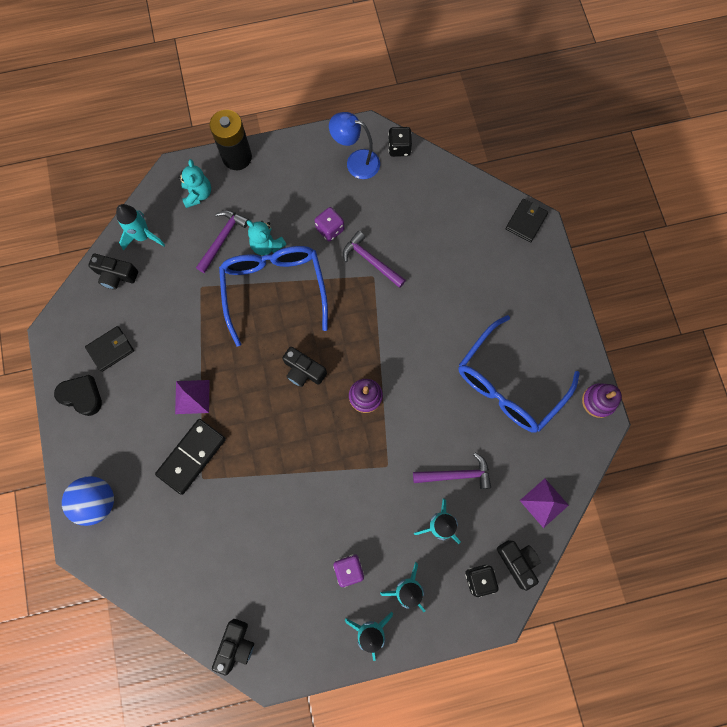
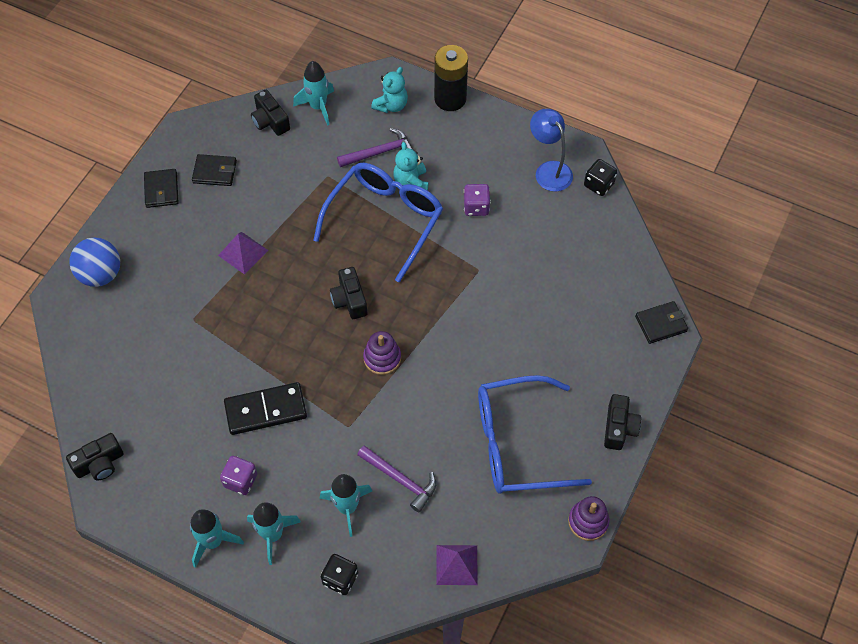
camera: 40 degrees right, 15 degrees down
(82, 396) = (161, 190): black heart -> black wallet
(192, 456) = (200, 297): black domino -> black domino (266, 410)
(371, 261) = (488, 256): purple hammer -> none
(517, 562) = (387, 593): black camera -> black camera (619, 428)

